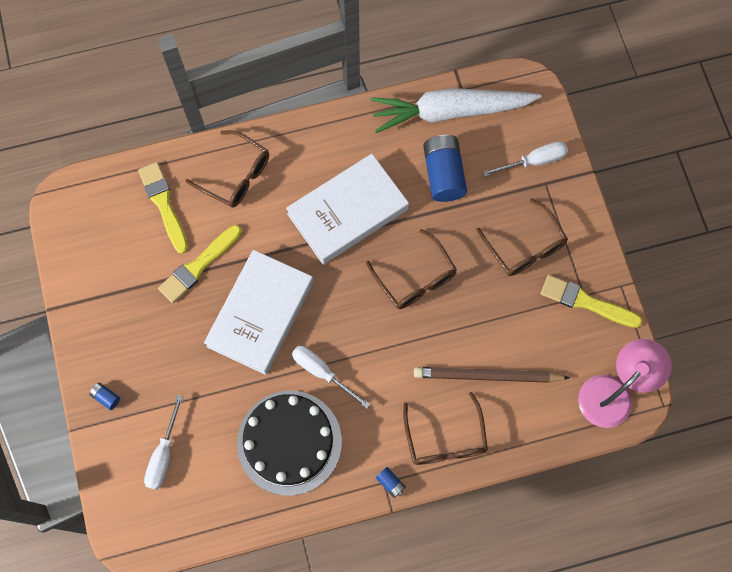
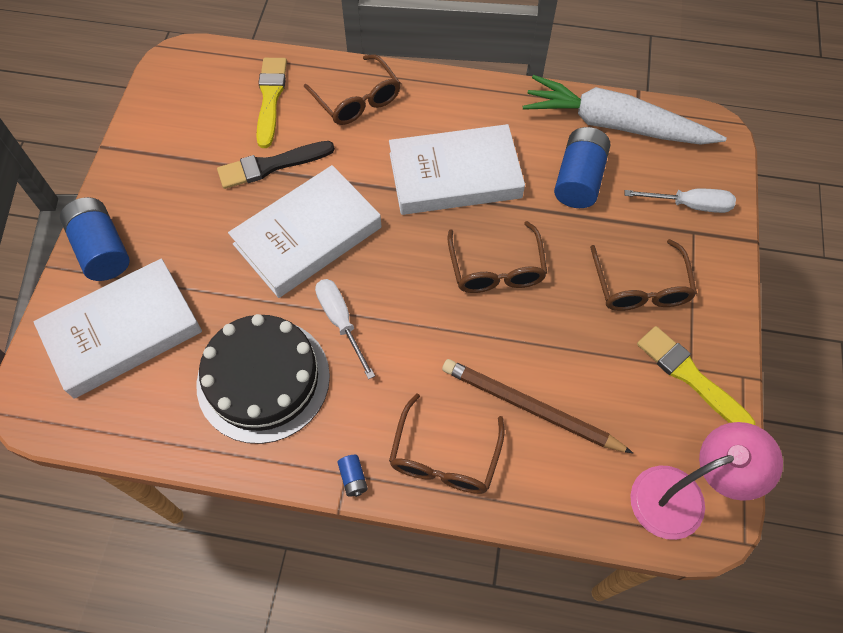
camera: 25 degrees right, 10 degrees down
(106, 397) = (102, 250): blue battery -> blue battery, size x2.34
(164, 454) = (123, 332): white screwdriver -> white book
(199, 266) = (271, 165): yellow brush -> black brush

